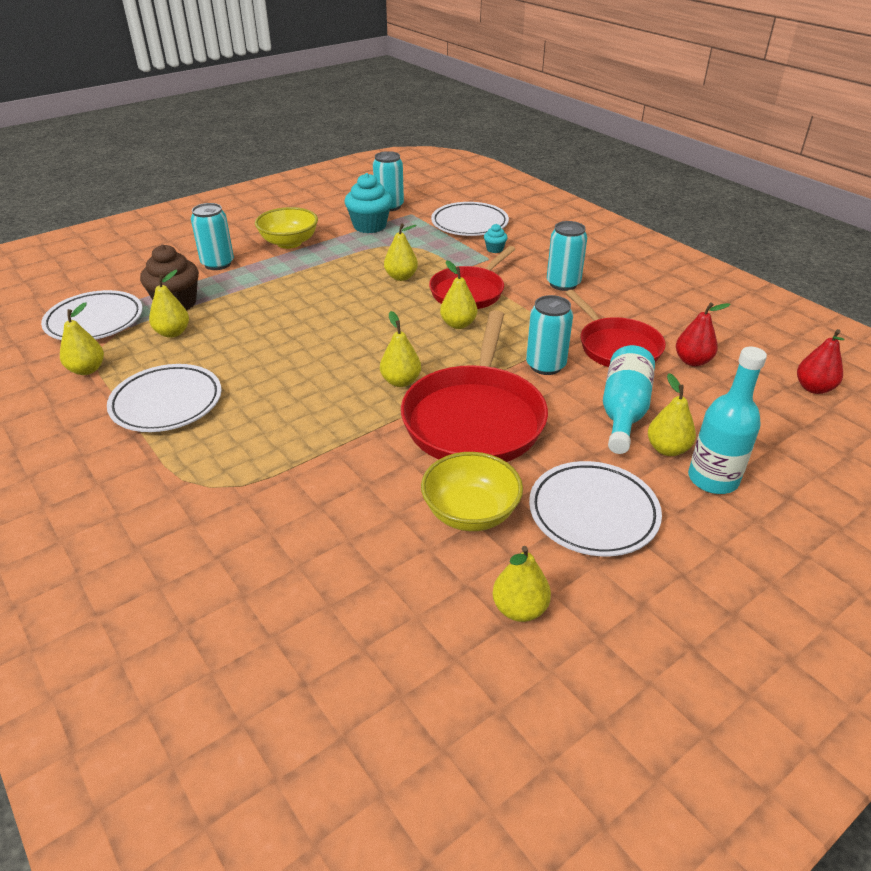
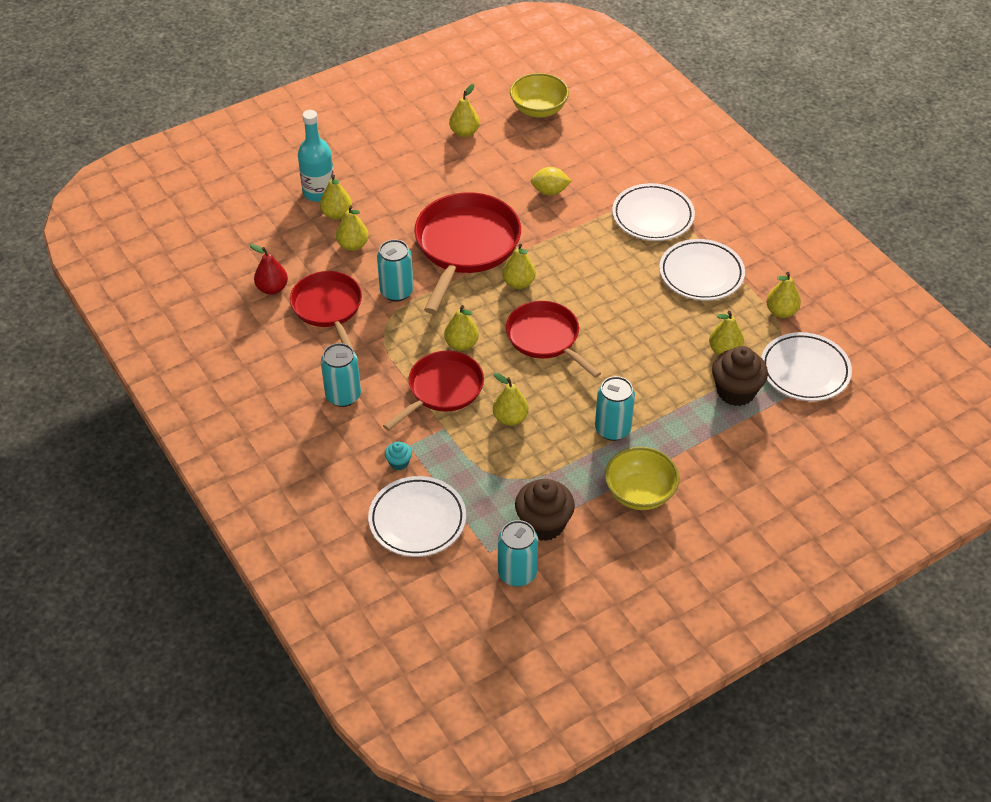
camera: 175 degrees left, 10 degrees up
(218, 264) = (713, 456): turquoise can -> turquoise can (612, 429)
(360, 502) = (550, 191): none -> yellow lemon
(367, 333) = (545, 338): none -> red pan
(369, 226) = (543, 524): turquoise cupcake -> brown cupcake
(470, 513) = (481, 181): yellow bowl -> yellow bowl (538, 109)
(593, 513) = (405, 176): white plate -> white plate (652, 216)
(623, 411) = (353, 245): turquoise bottle -> yellow pear
(813, 388) = (194, 256): red pear -> none

